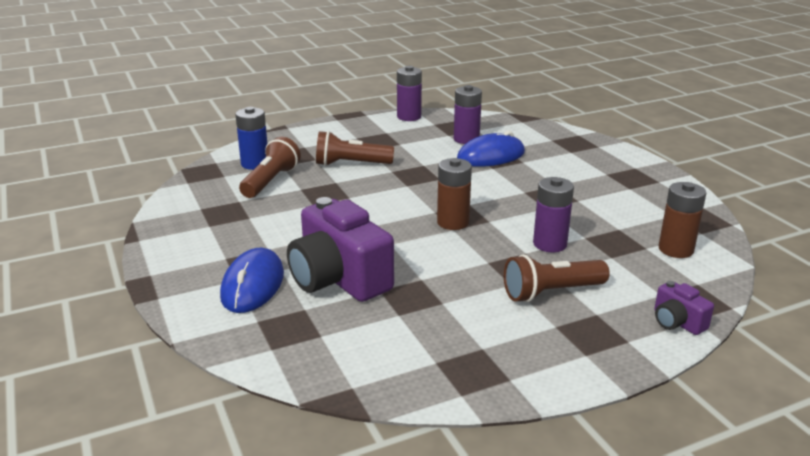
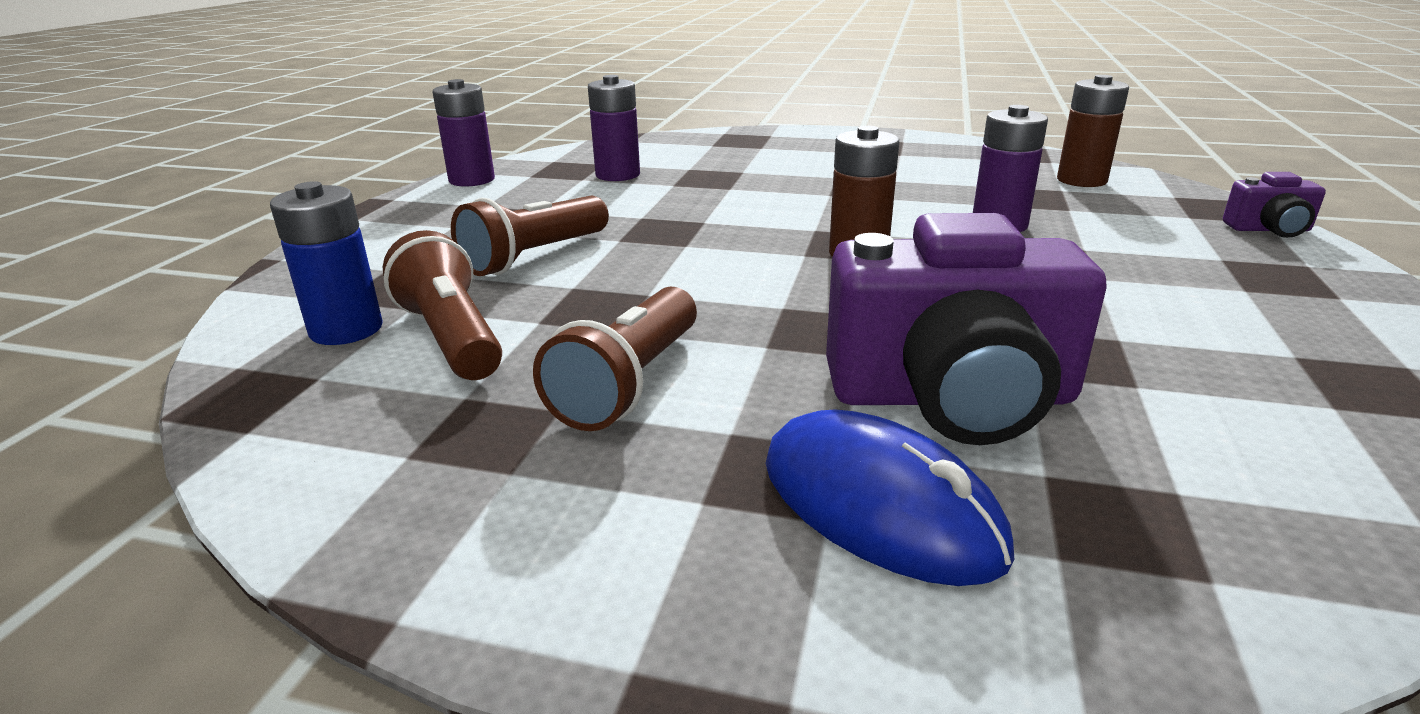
camera: 50 degrees left, 0 degrees up
(490, 156) = (695, 179): blue mouse -> none
(551, 292) = (1143, 263): brown flashlight -> brown flashlight (629, 383)

